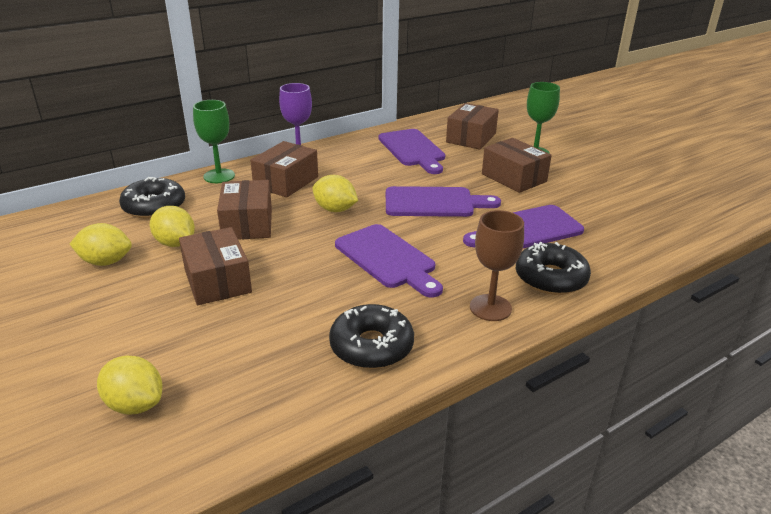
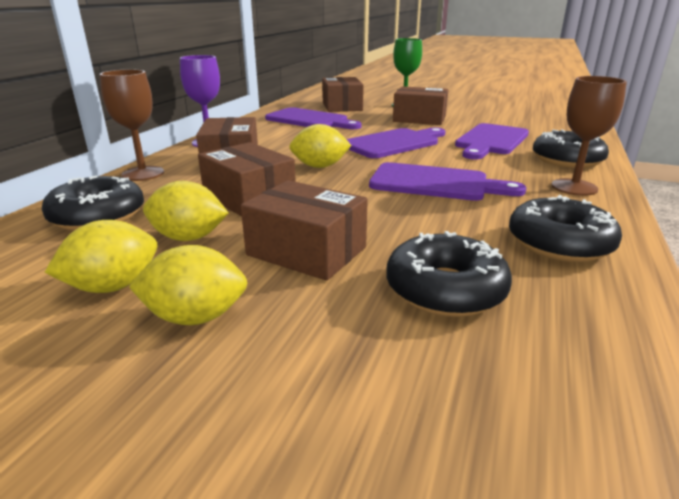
camera: 35 degrees left, 5 degrees down
(135, 404) = (459, 424): yellow lemon -> yellow lemon (196, 317)
(219, 176) = (143, 173): green goblet -> brown goblet
(244, 341) = (445, 289): none -> black donut

